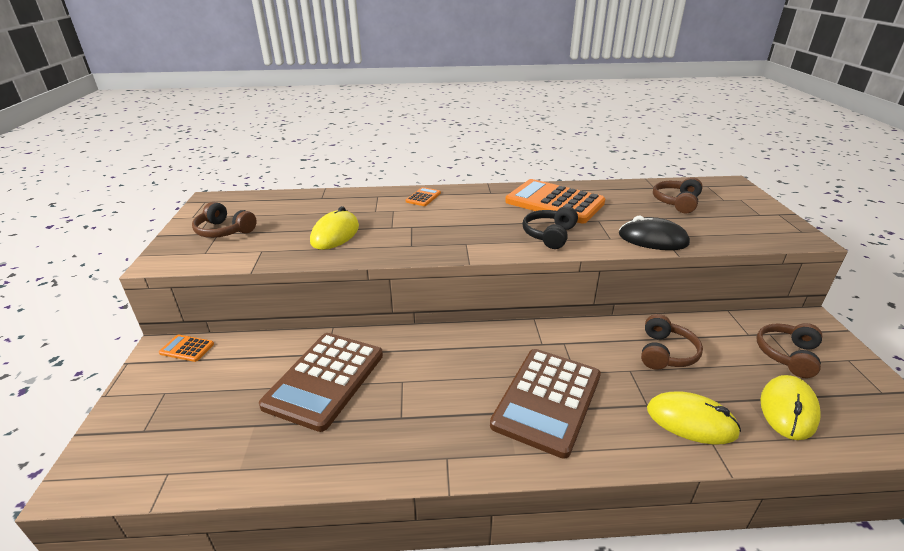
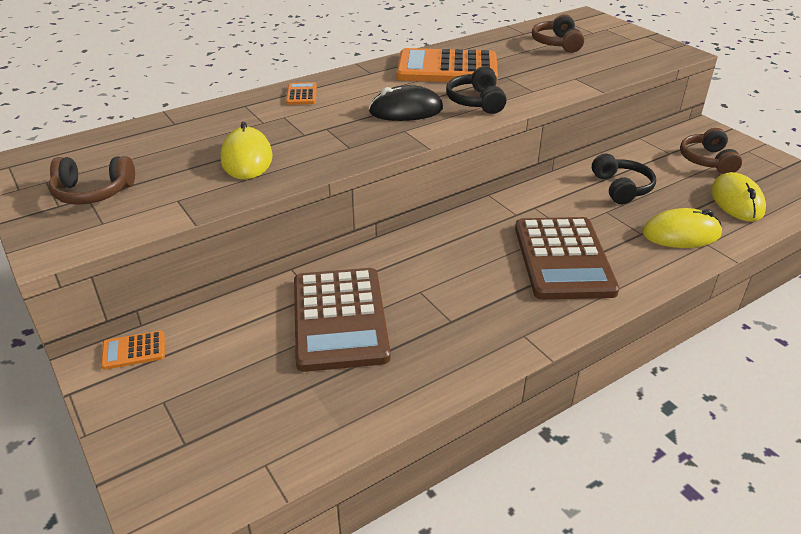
camera: 30 degrees left, 5 degrees up
(653, 239) = (569, 83): black mouse -> black mouse (406, 110)
(665, 353) = (621, 188): brown headphones -> black headphones

